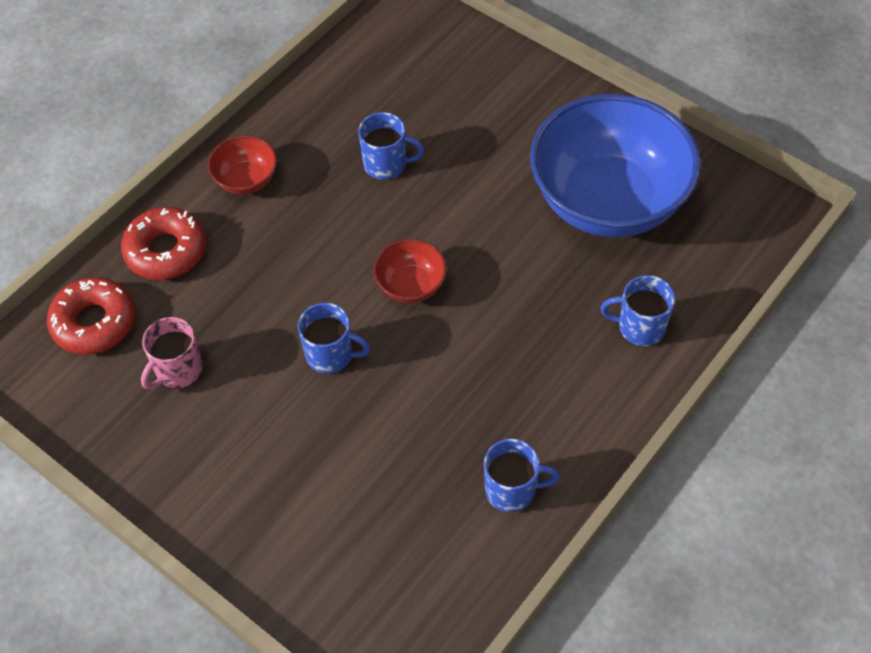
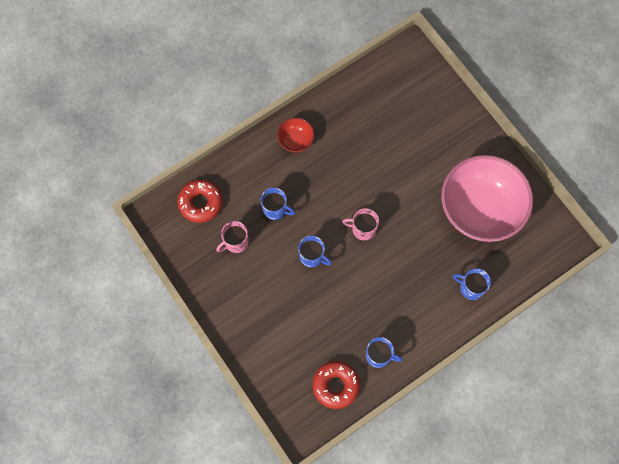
camera: 15 degrees right, 15 degrees up
(166, 251) = (245, 171): red donut -> red donut (335, 385)
(386, 164) = (371, 152): blue mug -> blue mug (275, 209)
(411, 285) = (363, 229): red bowl -> pink mug
(608, 201) = (480, 209): blue bowl -> pink bowl

